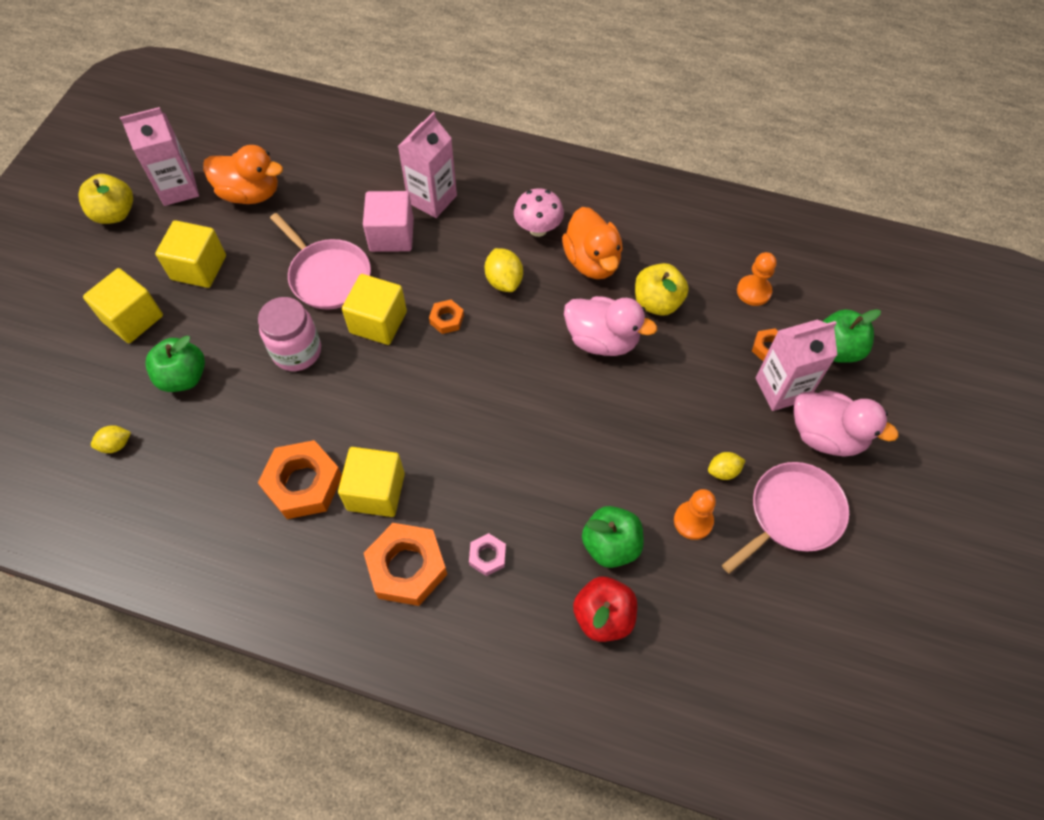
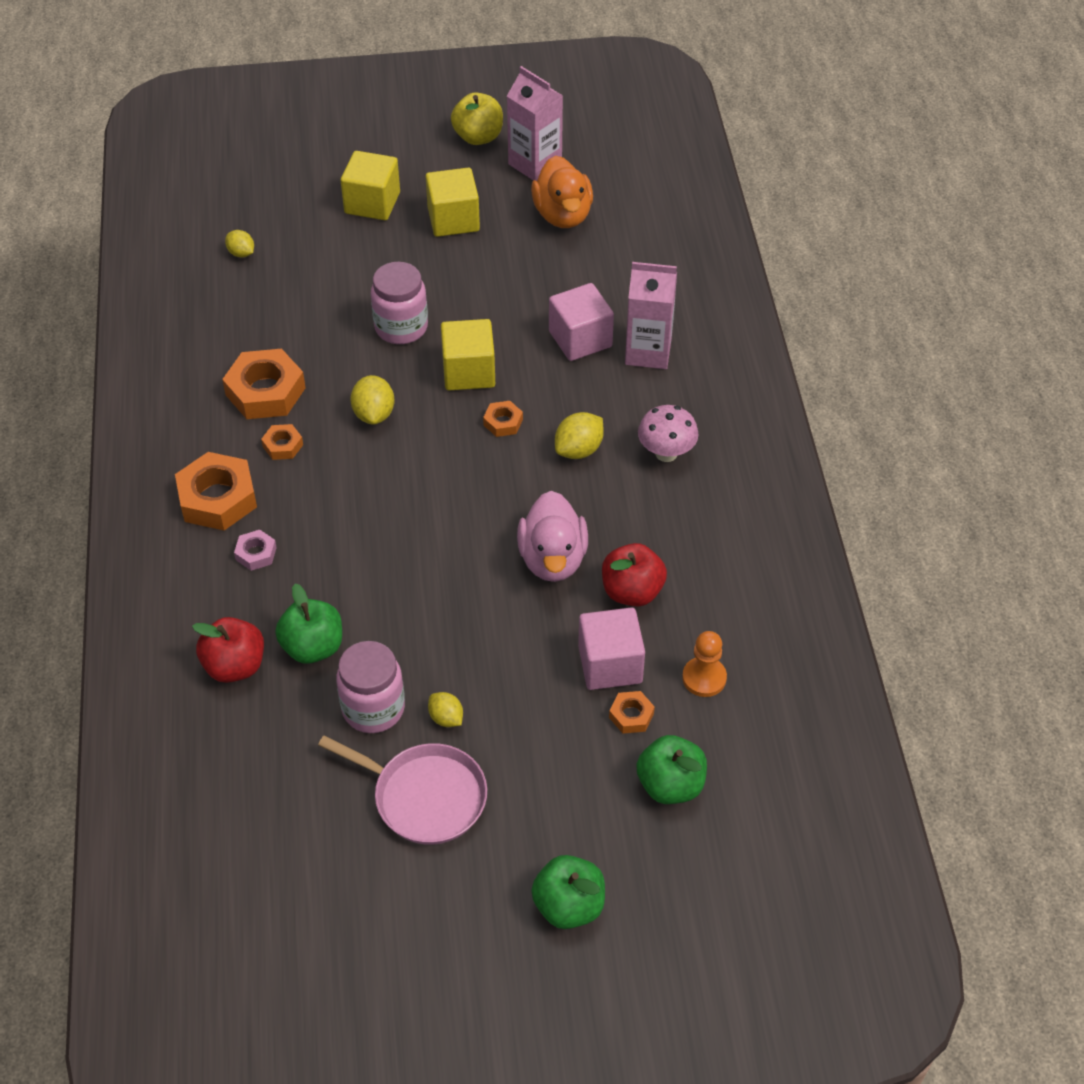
camera: 65 degrees right, 10 degrees down
(183, 377) = (331, 264): green apple -> green apple (569, 906)
(328, 276) = (500, 313): pink pan -> none
(376, 491) = (283, 445): yellow cube -> orange nut
(382, 407) = (374, 414): none -> yellow lemon
(592, 261) = (652, 515): orange duck -> none
(657, 302) = (632, 591): yellow apple -> red apple
(693, 521) = (373, 708): orange pawn -> pink jar
(717, 343) = (610, 664): none -> pink cube
(781, 389) = (581, 743): pink carton -> none
(826, 435) = (542, 804): pink duck -> none

